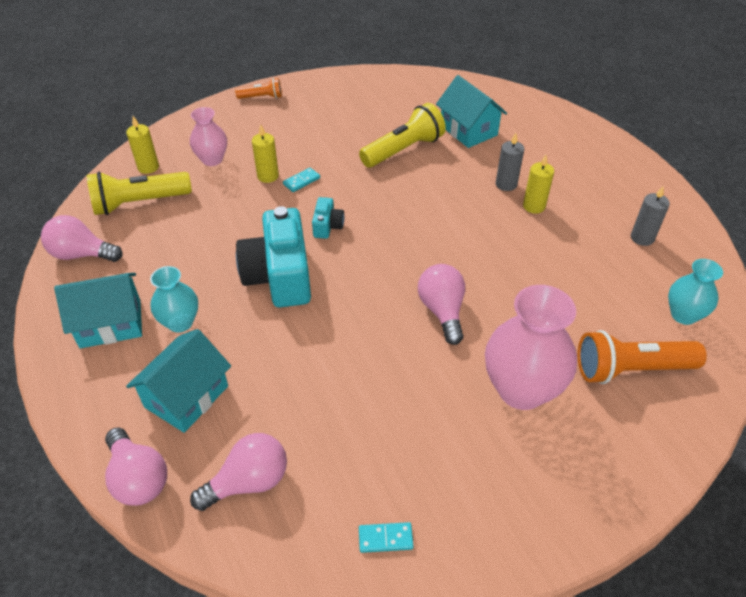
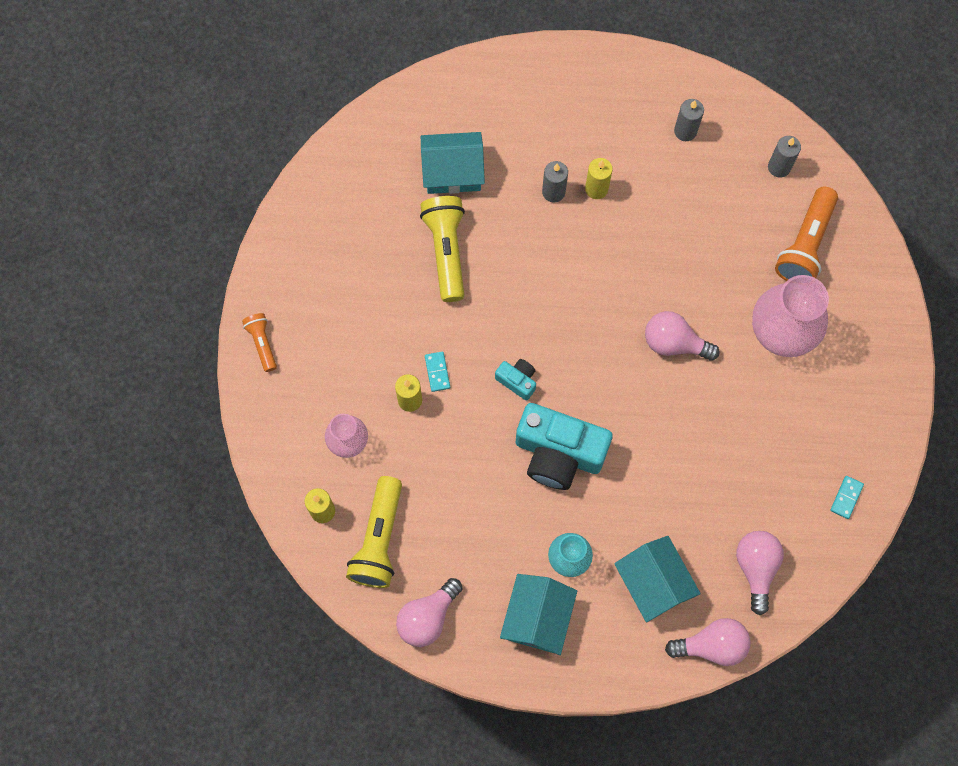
camera: 60 degrees left, 25 degrees up
(262, 97) = (262, 343): orange flashlight -> orange flashlight turned 45 degrees counterclockwise
(683, 315) = (779, 167): turquoise vase -> grey candle

